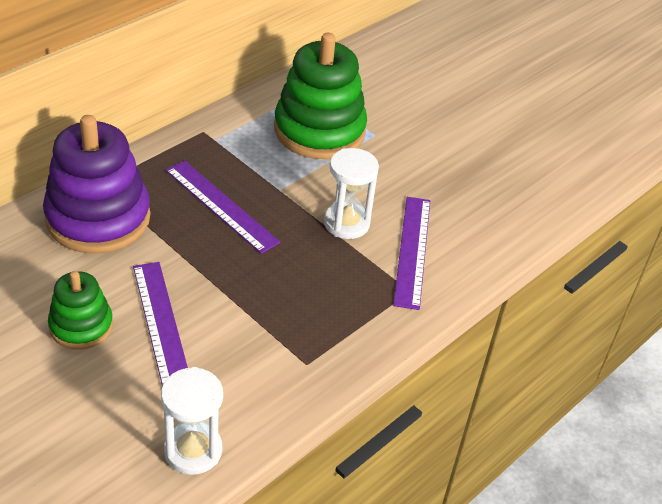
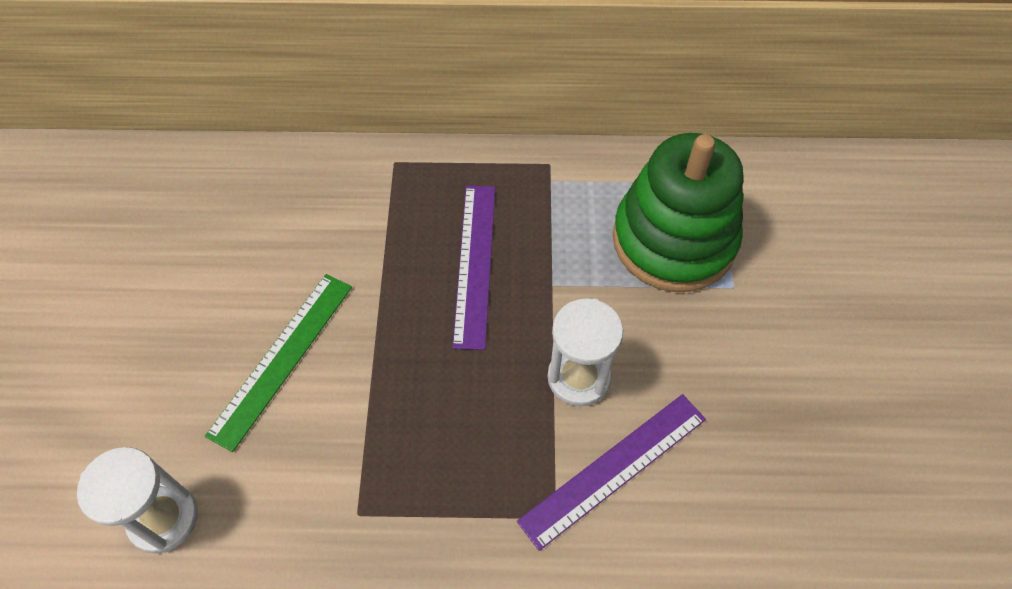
camera: 50 degrees right, 15 degrees up
(81, 326) = (221, 305): green stacking toy -> none
(98, 218) = (354, 199): purple stacking toy -> none
(162, 325) = (282, 358): purple ruler -> green ruler

